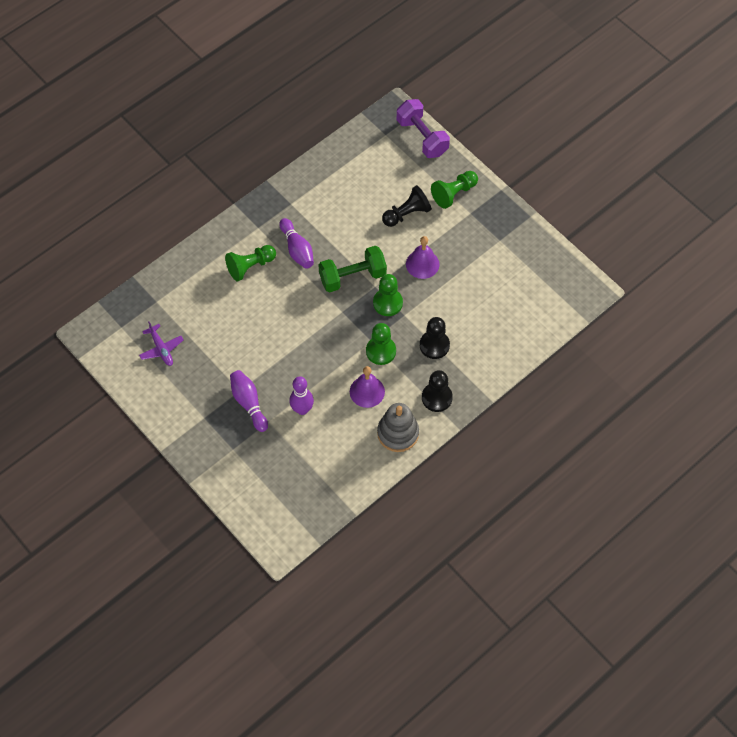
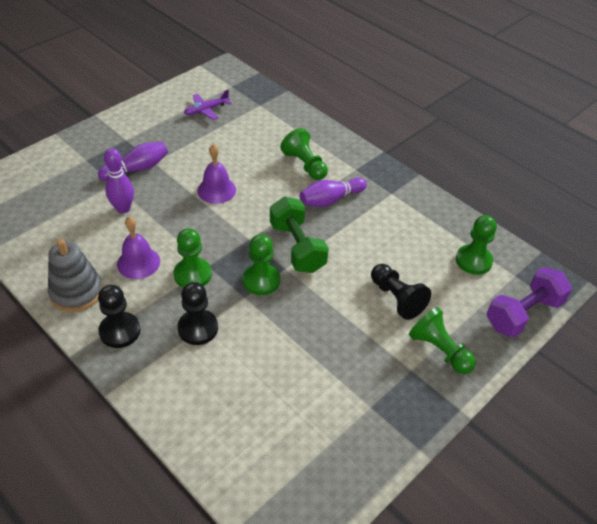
camera: 85 degrees right, 15 degrees down
(370, 158) = (473, 261): none -> green pawn
(422, 264) = (321, 315): purple bell -> purple bell (216, 190)

